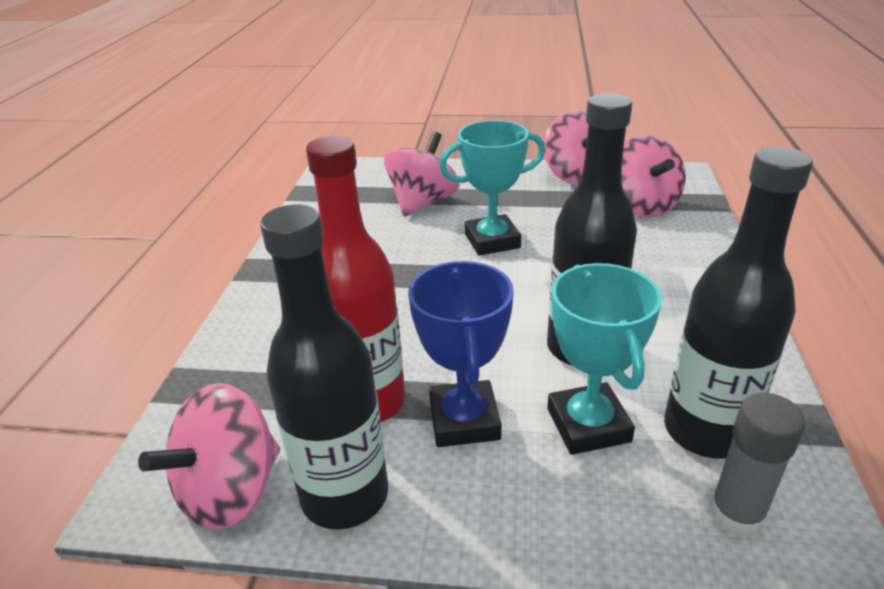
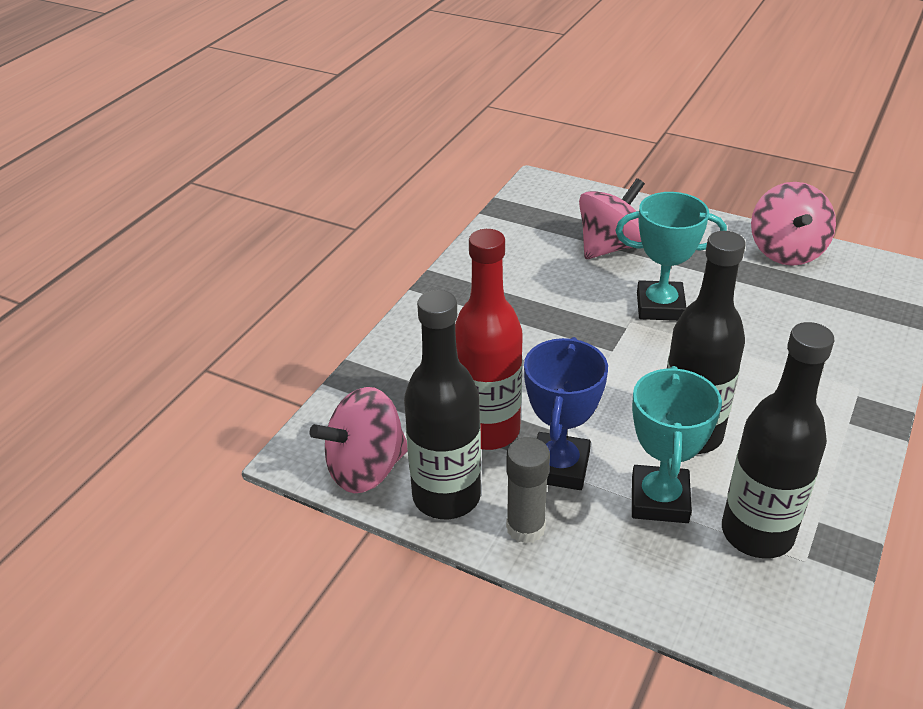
camera: 20 degrees right, 5 degrees up
(641, 206) = (835, 303): pink spinning top -> none
(736, 514) = (740, 600): grey glue stick -> grey glue stick (525, 528)

